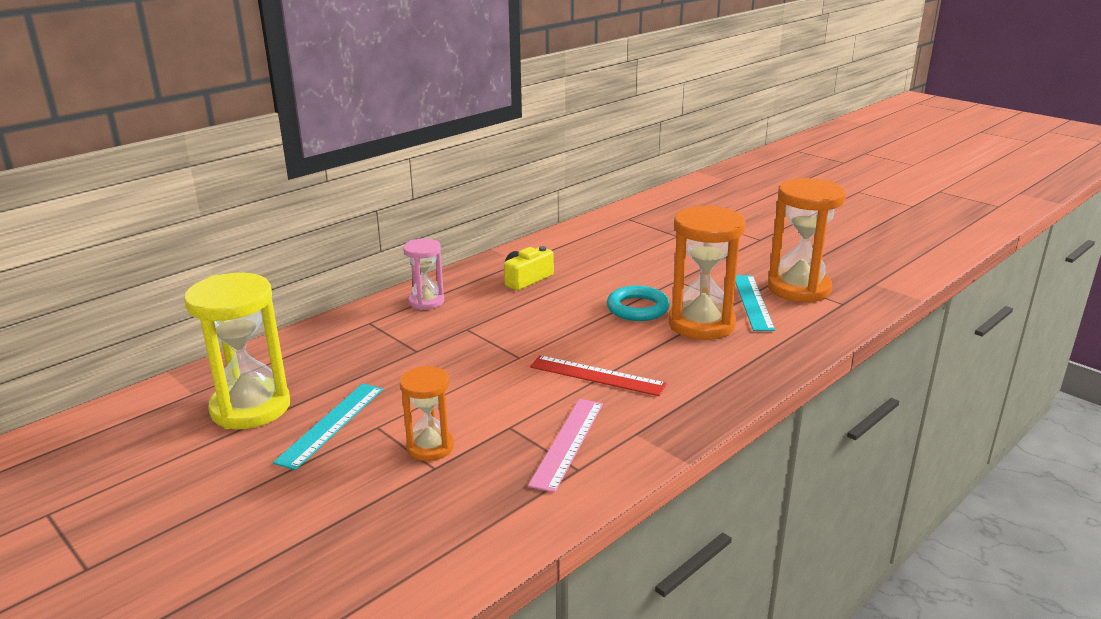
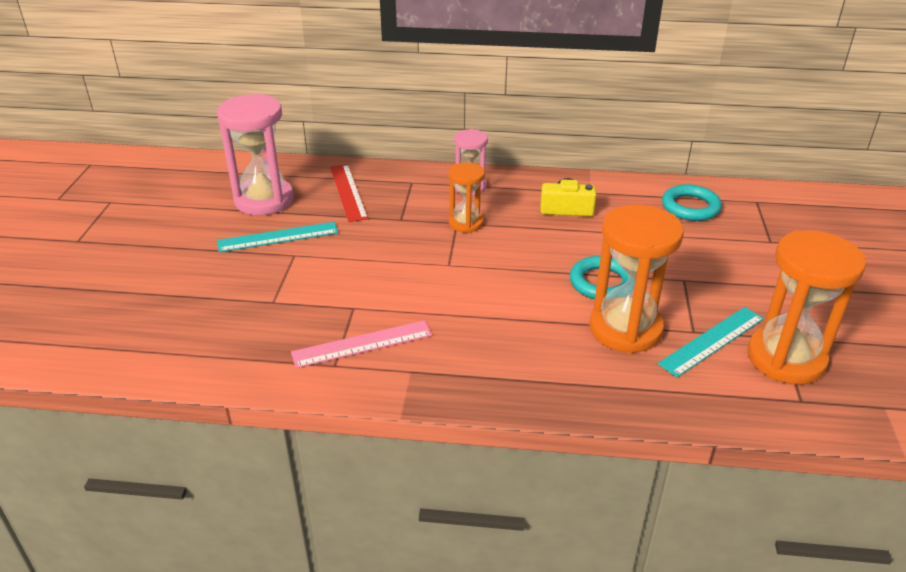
camera: 50 degrees right, 10 degrees up
(250, 408) = (264, 200): yellow hourglass -> pink hourglass
(430, 447) = (293, 288): orange hourglass -> orange hourglass (466, 223)
(597, 375) = (469, 313): red ruler -> red ruler (348, 192)
(599, 239) = (690, 207): none -> turquoise ring

